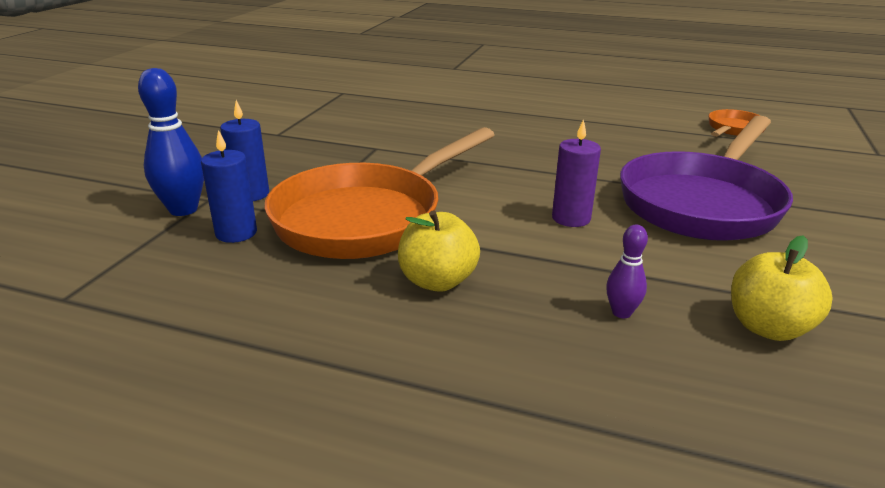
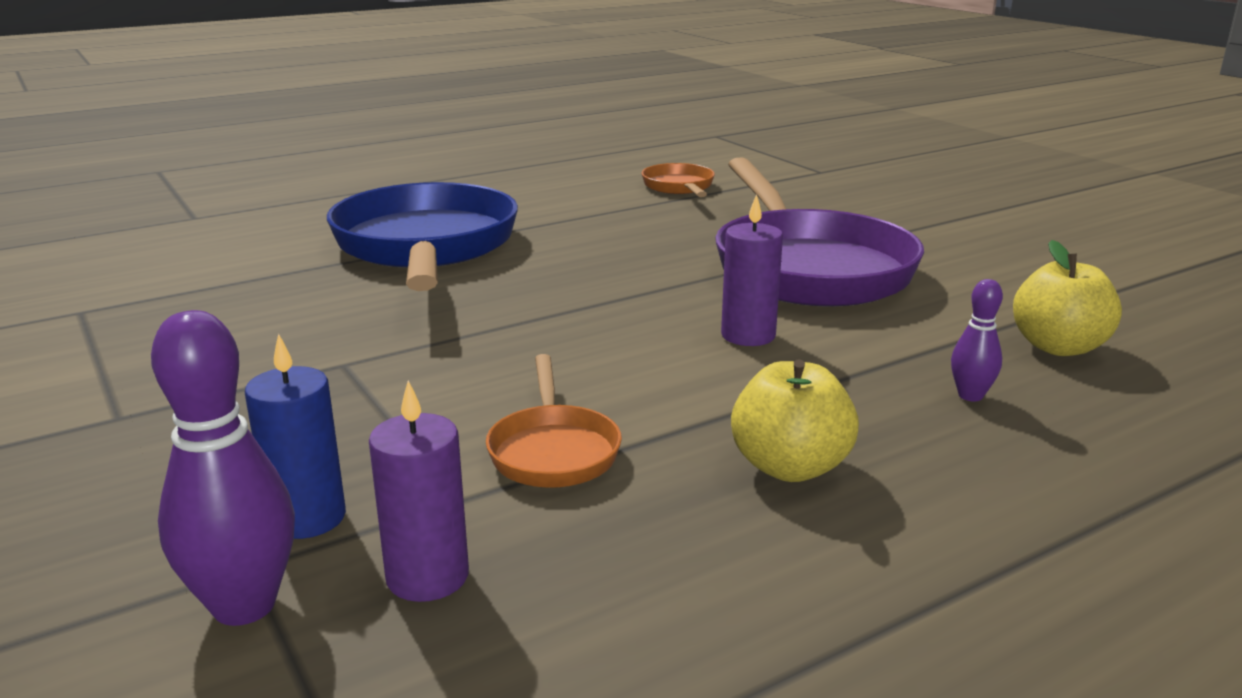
camera: 50 degrees left, 5 degrees down
(183, 209) = (244, 605): blue bowling pin -> purple bowling pin
(236, 233) = (427, 576): blue candle -> purple candle
(367, 218) = (553, 451): orange pan -> orange pan, size x0.46
(516, 113) = (425, 247): none -> blue pan

